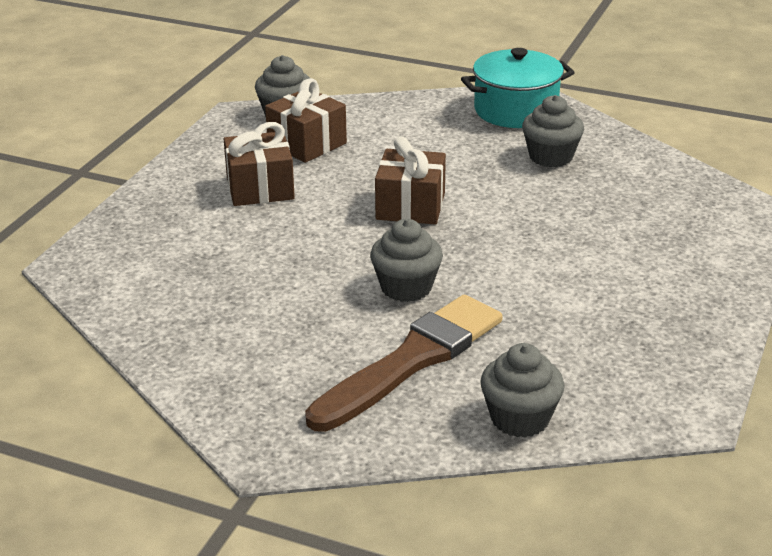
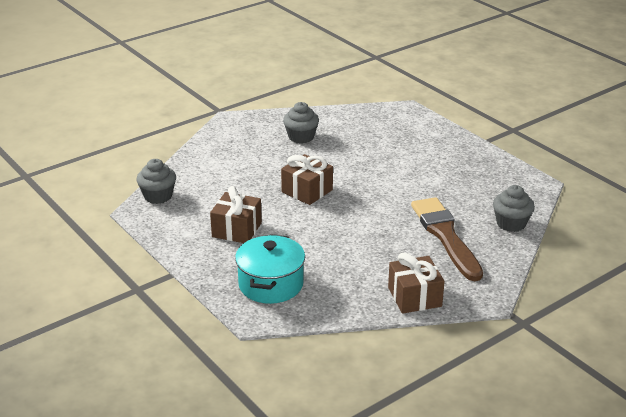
camera: 60 degrees left, 0 degrees up
(307, 144) = (203, 200): brown gift -> brown gift (414, 297)
(406, 287) = (382, 217): grey cupcake -> none
(516, 110) = (242, 129): turquoise pot -> turquoise pot (271, 284)

